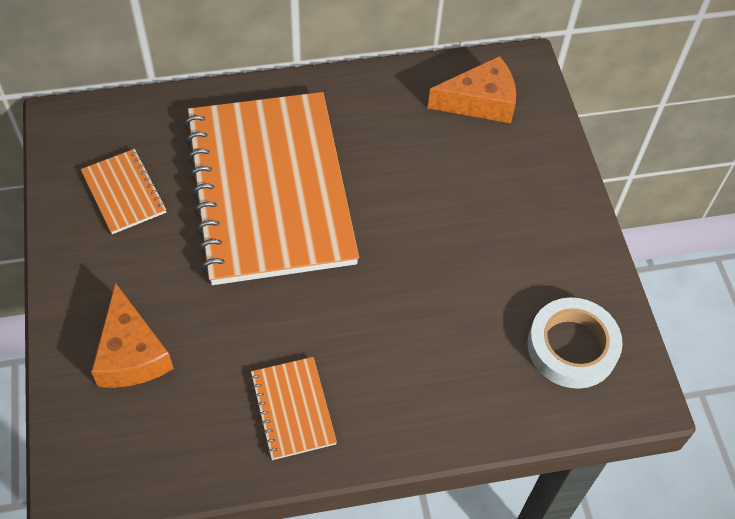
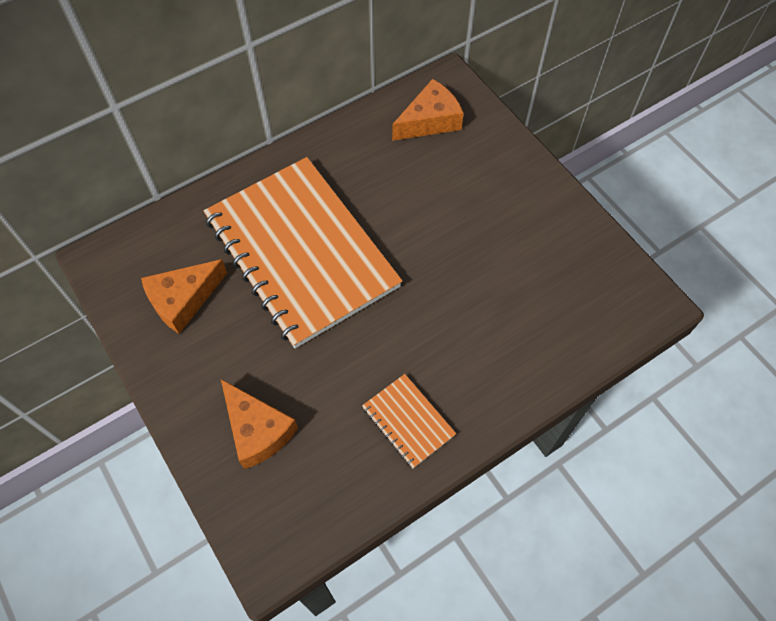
camera: 20 degrees left, 5 degrees up
(124, 193) = (183, 300): orange notebook -> orange cheese
(572, 347) = (590, 287): white tape -> none

